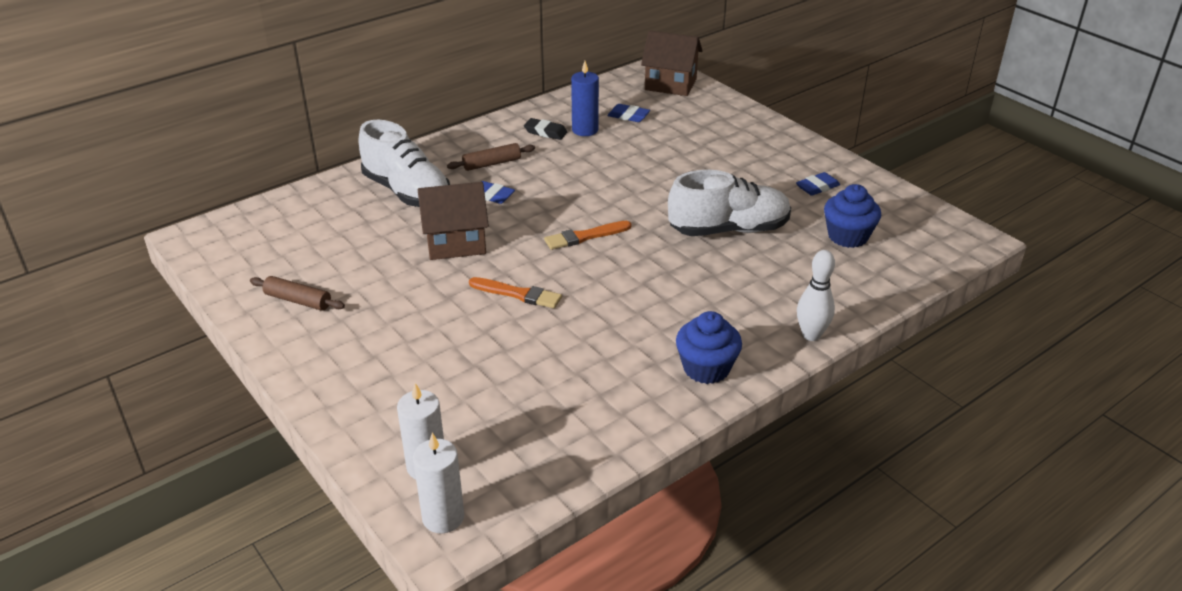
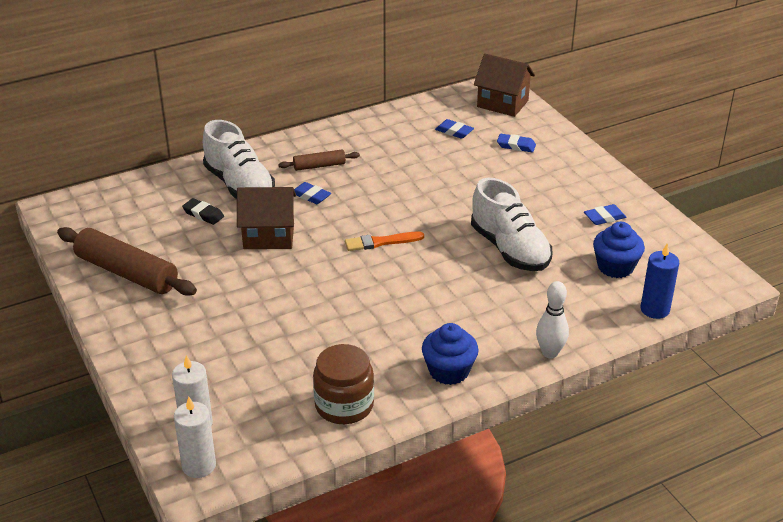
camera: 10 degrees right, 0 degrees up
(298, 300) = (127, 273): brown rolling pin -> brown rolling pin, size x1.94
(518, 294) = (309, 287): orange brush -> none
(545, 132) = (375, 140): black eraser -> black eraser (203, 214)
(585, 130) = (410, 141): blue candle -> blue candle (655, 309)
(598, 422) = (344, 405): none -> brown jar
(699, 124) = (516, 146): none -> blue eraser
(729, 230) = (509, 249): white shoe -> white shoe turned 60 degrees clockwise

